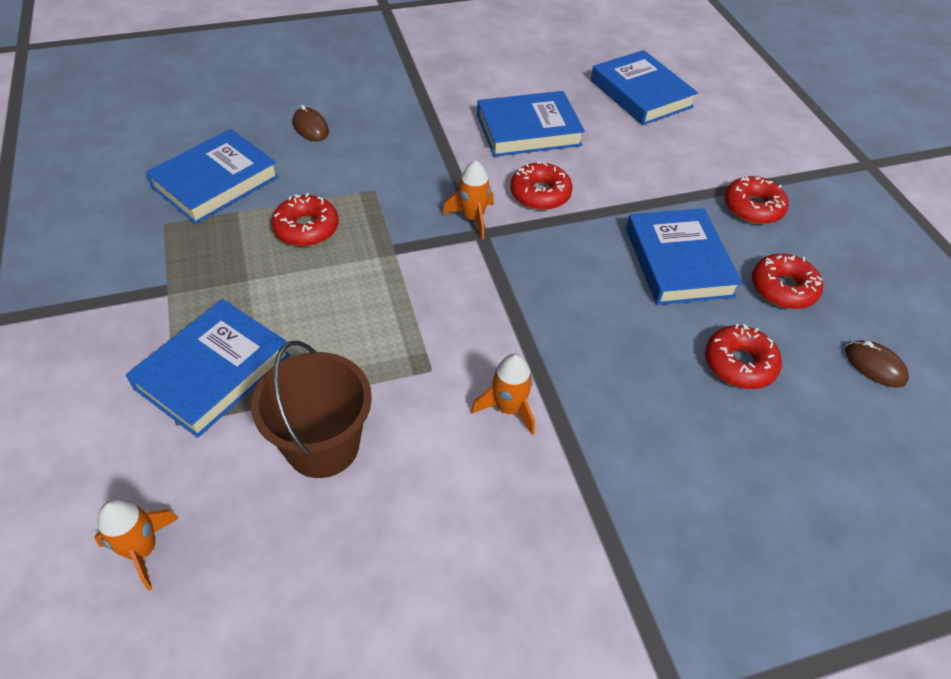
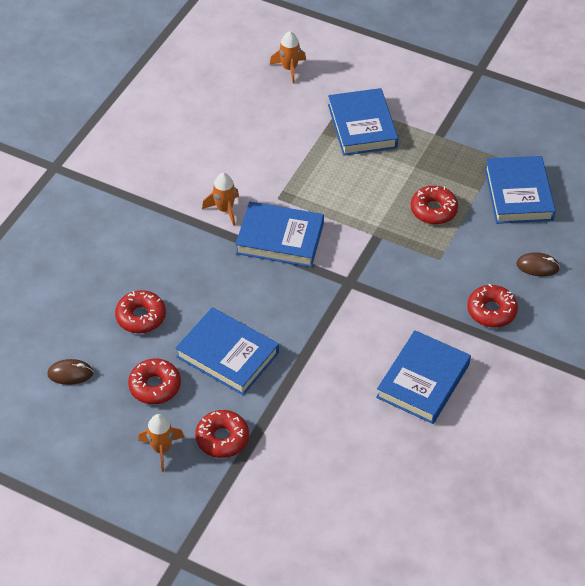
camera: 135 degrees right, 0 degrees up
(323, 445) = (278, 139): brown bucket -> none
(472, 218) = (365, 287): orange rocket -> orange rocket (161, 449)
(540, 194) = (353, 336): red donut -> red donut (491, 311)
(641, 93) = (398, 490): blue book -> blue book (280, 239)

